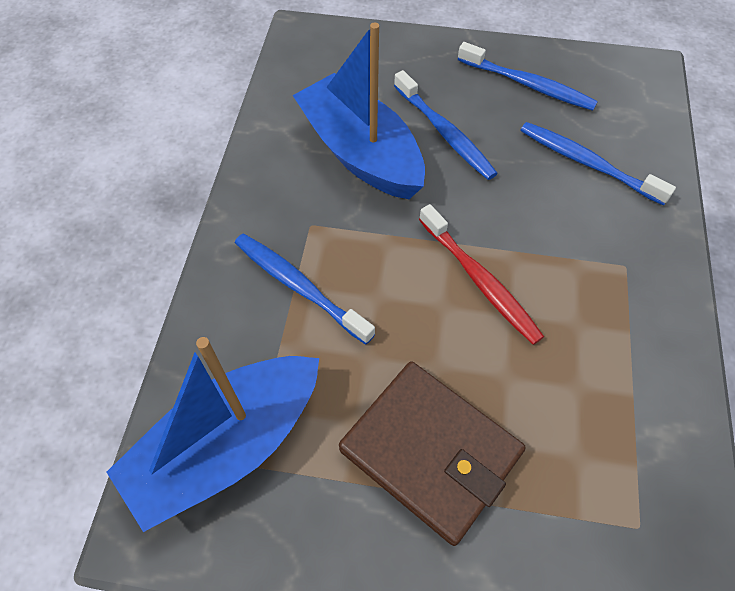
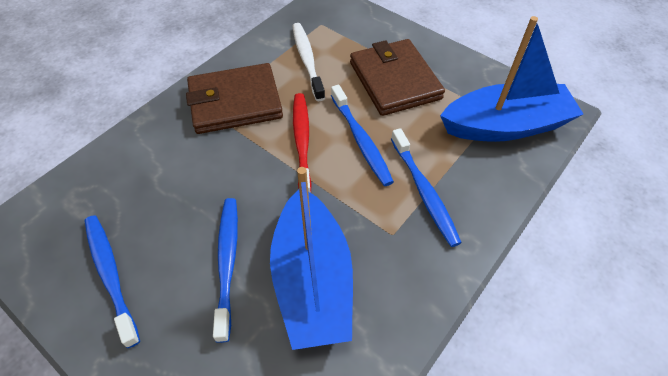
camera: 150 degrees left, 5 degrees down
(586, 421) = (307, 60): none -> white toothbrush
(587, 163) = (152, 180): blue toothbrush -> blue toothbrush (361, 140)
(607, 293) = (235, 102): none -> brown wallet

